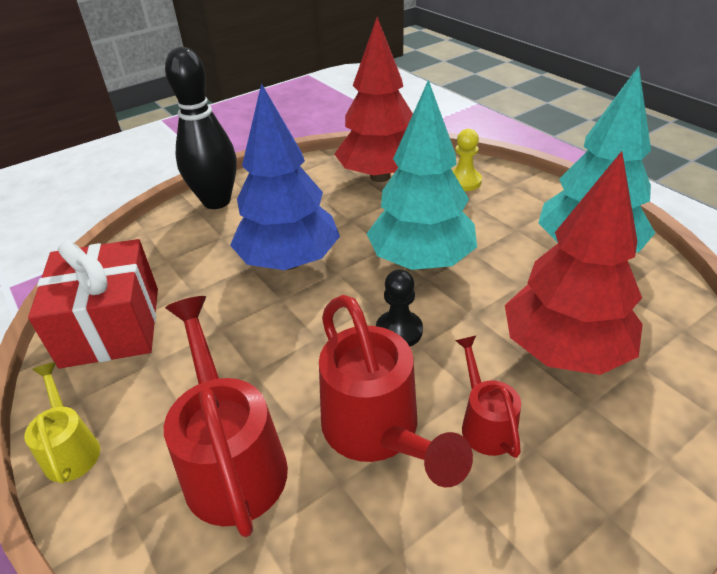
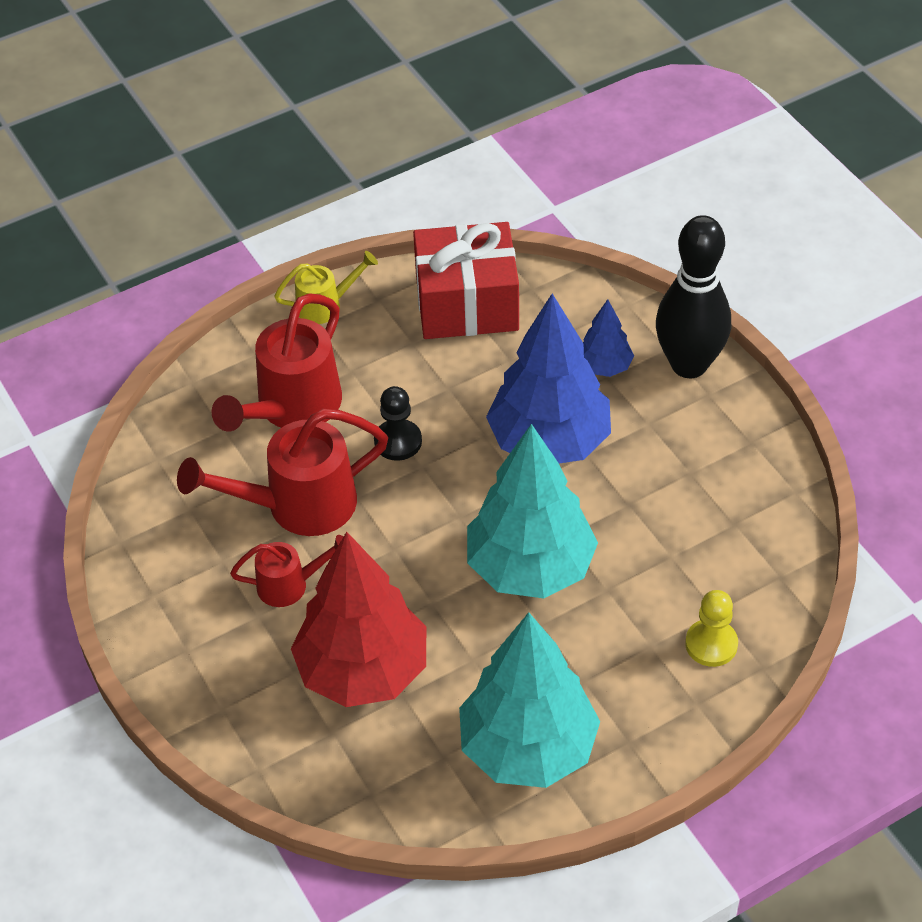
camera: 95 degrees right, 10 degrees up
(211, 239) = (604, 367): none -> blue tree
(232, 460) = (292, 408): red watering can -> red watering can turned 135 degrees clockwise
(380, 176) = (736, 544): red tree -> none
(399, 331) = (418, 534): black pawn -> black pawn (398, 441)

